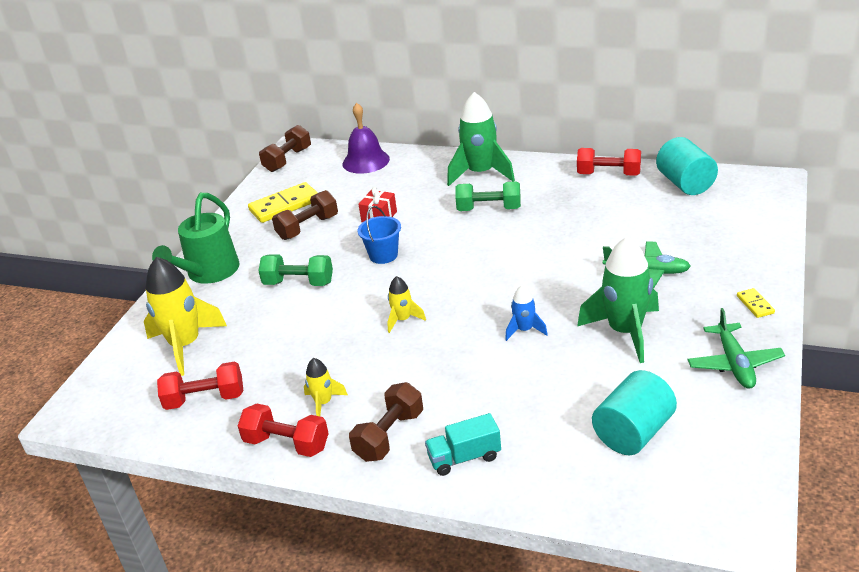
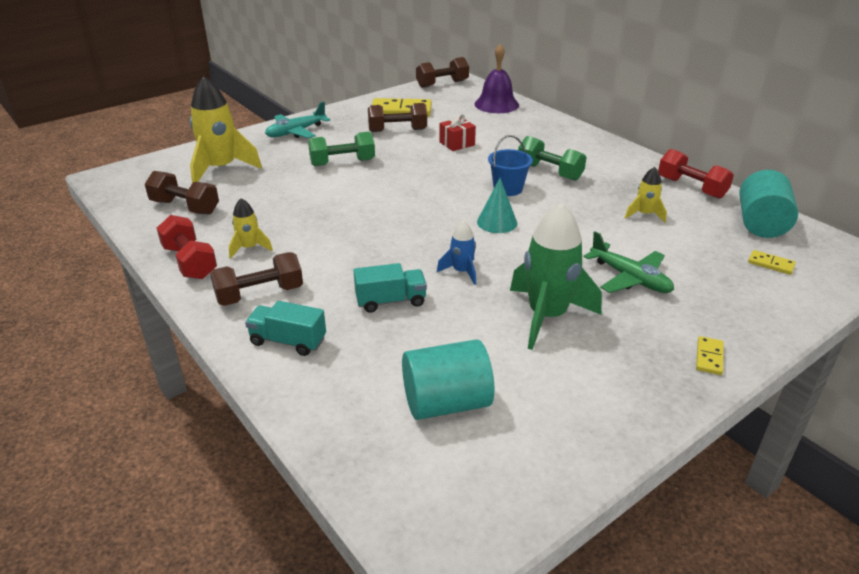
camera: 30 degrees right, 0 degrees up
(205, 399) = (185, 207): red dumbbell -> brown dumbbell
(209, 273) = (296, 132): green watering can -> turquoise plane
(298, 283) = (342, 163): green dumbbell -> green dumbbell turned 60 degrees counterclockwise
(383, 255) = (425, 170): blue bucket -> blue bucket (508, 189)
(403, 320) = (379, 219): yellow rocket -> yellow rocket (644, 214)
(481, 173) = (576, 145): green rocket -> none
(501, 274) = (497, 222): none -> turquoise cone
(501, 382) = (390, 301): none -> turquoise truck
(722, 214) = (771, 264): none -> yellow domino
(734, 364) = (620, 398): green plane -> none

